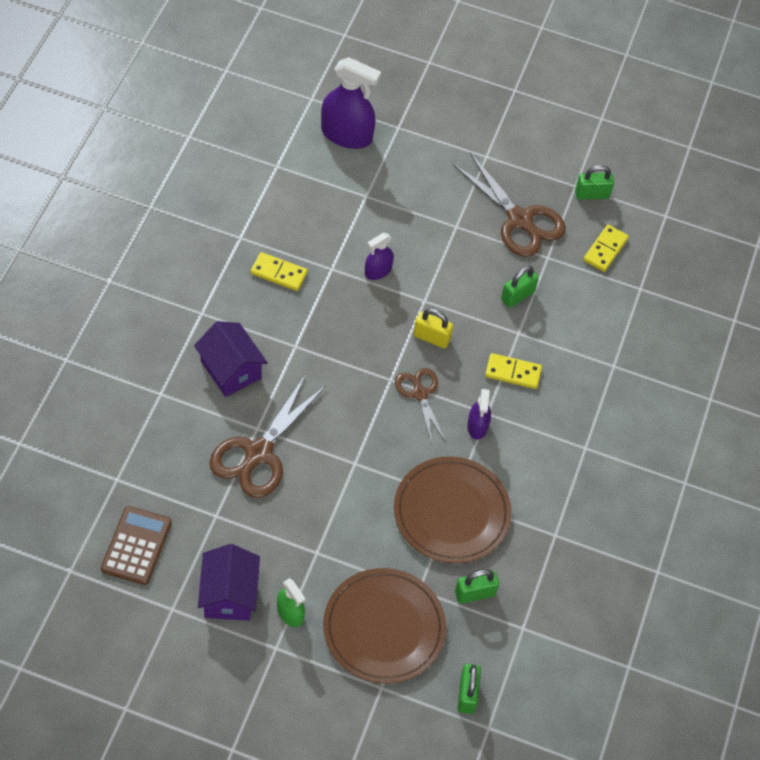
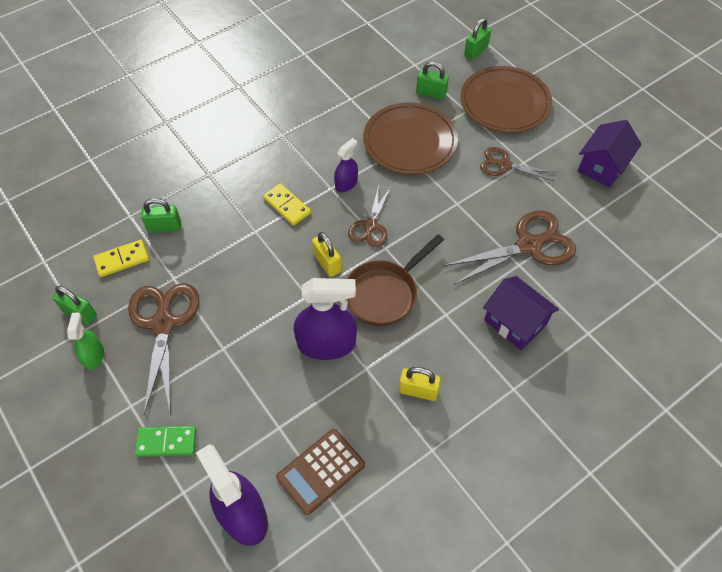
camera: 140 degrees left, 0 degrees up
(136, 546) = (659, 227): brown calculator -> brown calculator (321, 471)
(231, 370) = (515, 322): purple house -> purple house turned 45 degrees counterclockwise
(279, 273) = (418, 390): yellow domino -> yellow padlock
(290, 613) = (564, 137): green spray bottle -> green spray bottle (93, 356)
(335, 537) = (504, 165): none -> brown scissors
(361, 337) = (384, 293): none -> brown pan
(378, 271) = (326, 344): purple spray bottle -> purple spray bottle, size x1.85
(438, 148) = (166, 442): none -> green domino
(517, 296) = (229, 260): green padlock -> green padlock (164, 227)

